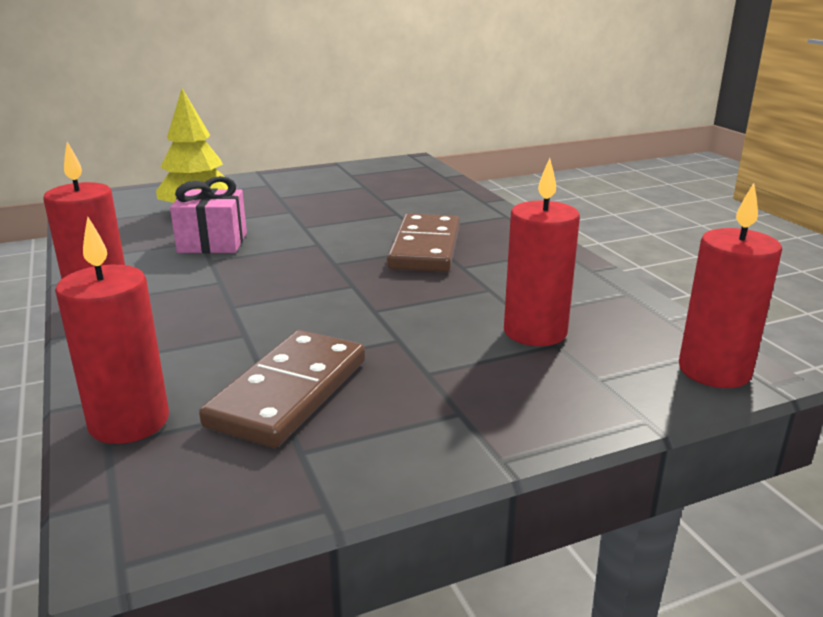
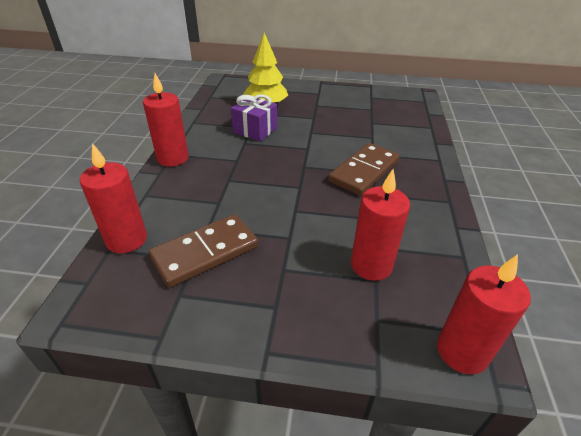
camera: 30 degrees right, 15 degrees up
(212, 242) = (255, 130): pink gift -> purple gift

